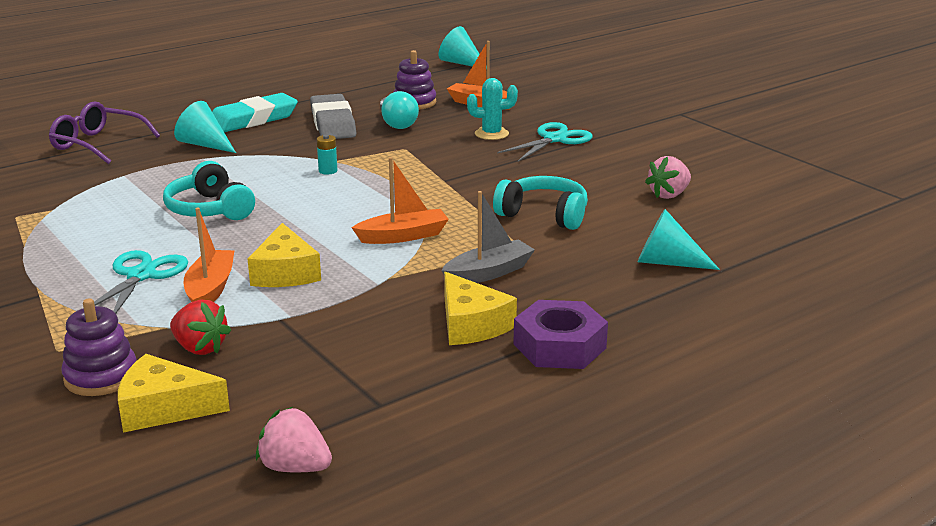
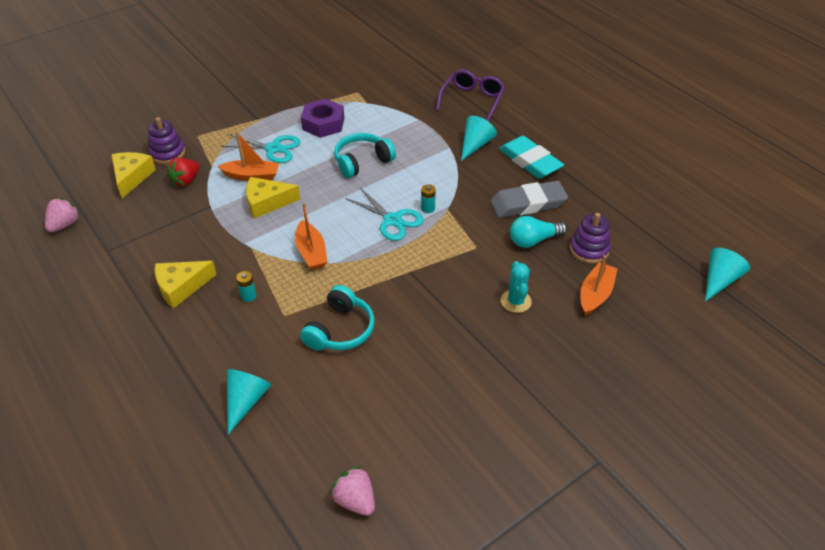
camera: 90 degrees right, 20 degrees up
(488, 273) = (248, 296): grey boat -> turquoise battery
(555, 139) = (506, 345): turquoise scissors -> turquoise scissors (392, 220)
(559, 346) = (143, 328): purple nut -> purple nut (323, 124)
(669, 195) = (376, 420): pink strawberry -> pink strawberry (355, 500)

